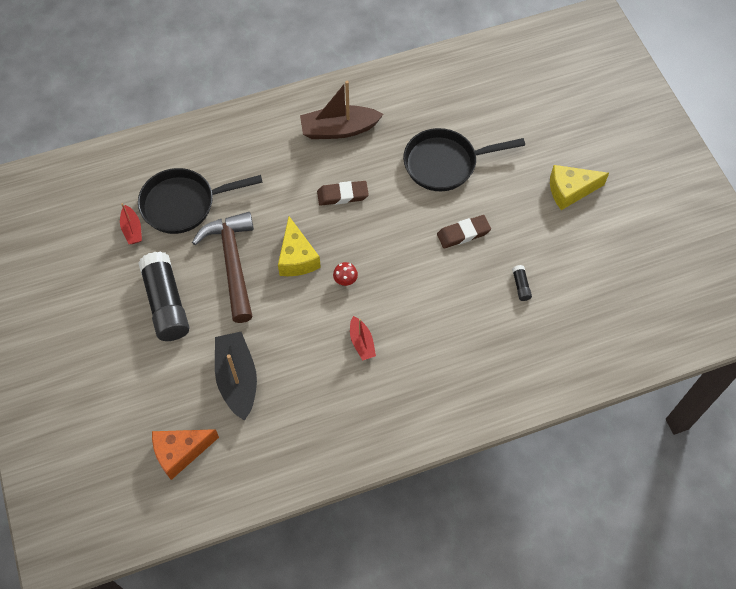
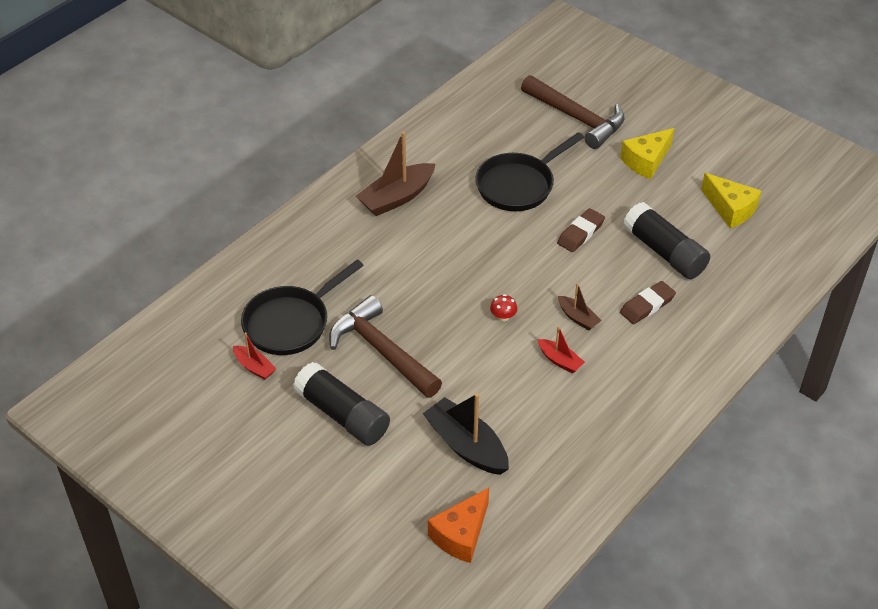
camera: 30 degrees left, 15 degrees down
(297, 257) = (442, 319): yellow cheese -> yellow cheese (730, 209)
(342, 195) = (444, 249): brown eraser -> brown eraser (647, 305)
(404, 311) = (578, 318): none -> brown boat
(521, 286) = (664, 252): black glue stick -> black glue stick, size x2.47
(540, 121) = (576, 118): none -> brown hammer

